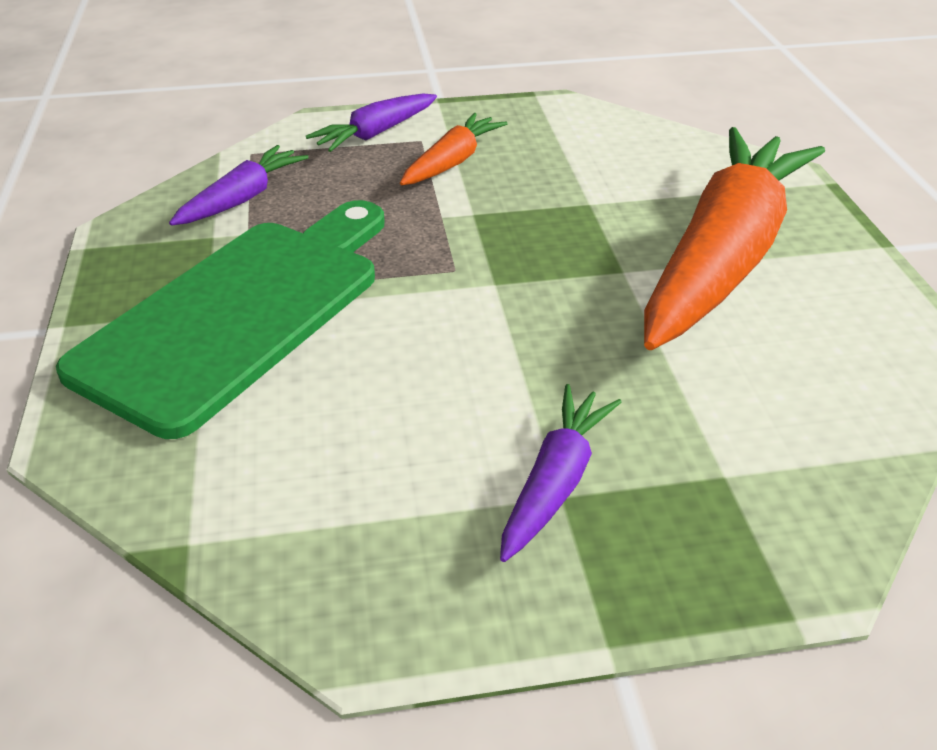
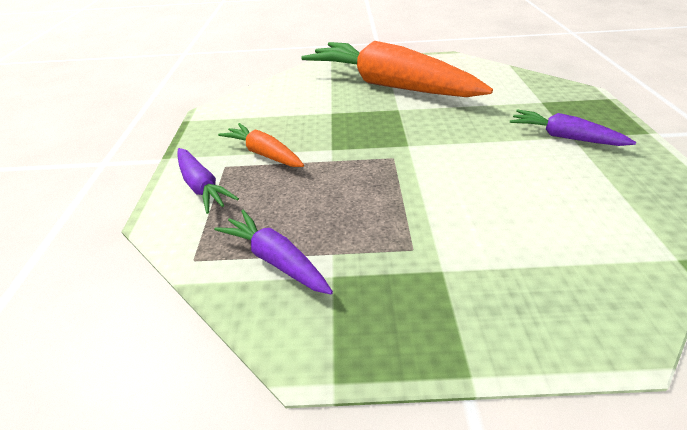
camera: 80 degrees left, 0 degrees up
(240, 313) = (444, 250): green cutting board -> none

